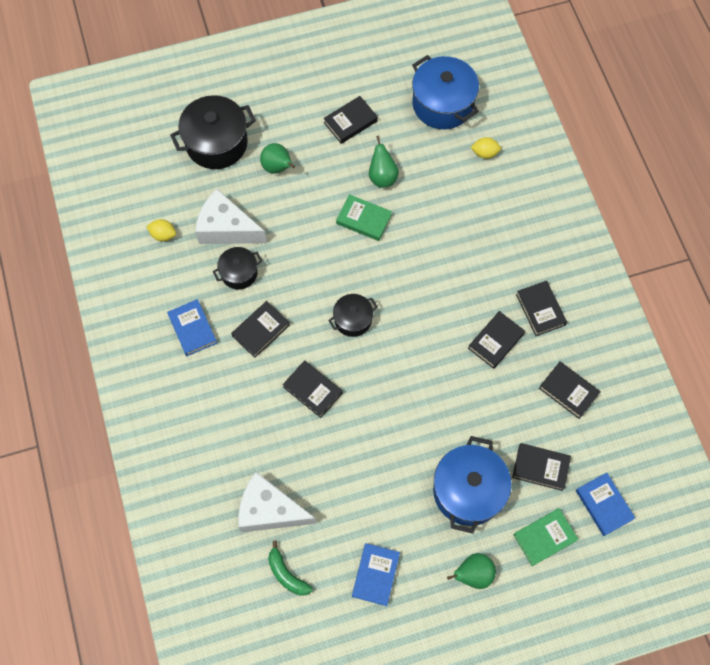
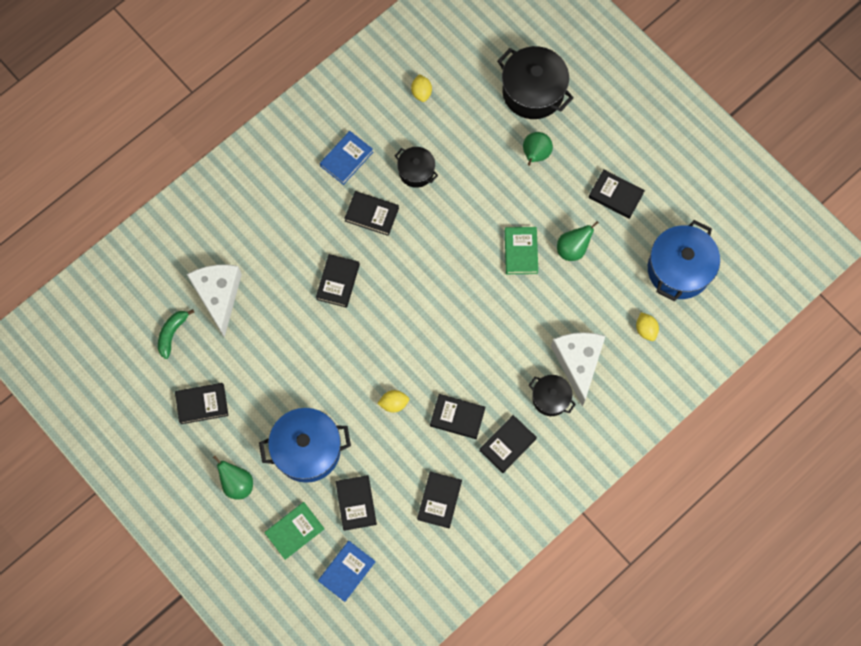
camera: 65 degrees right, 5 degrees up
(226, 228) = (453, 141): white cheese -> white cheese (578, 363)
(353, 320) = (418, 286): black pot -> black pot (550, 398)
(376, 575) = (202, 404): blue book -> black book
(457, 391) = (394, 403): none -> yellow lemon
(544, 537) = (295, 531): green book -> green book turned 75 degrees counterclockwise

